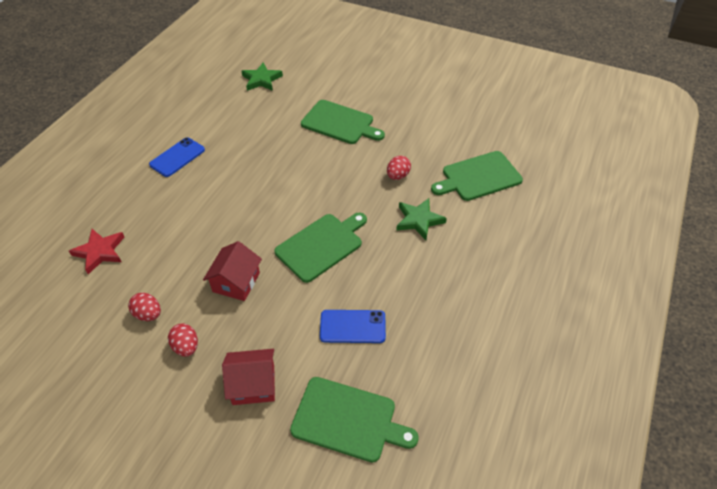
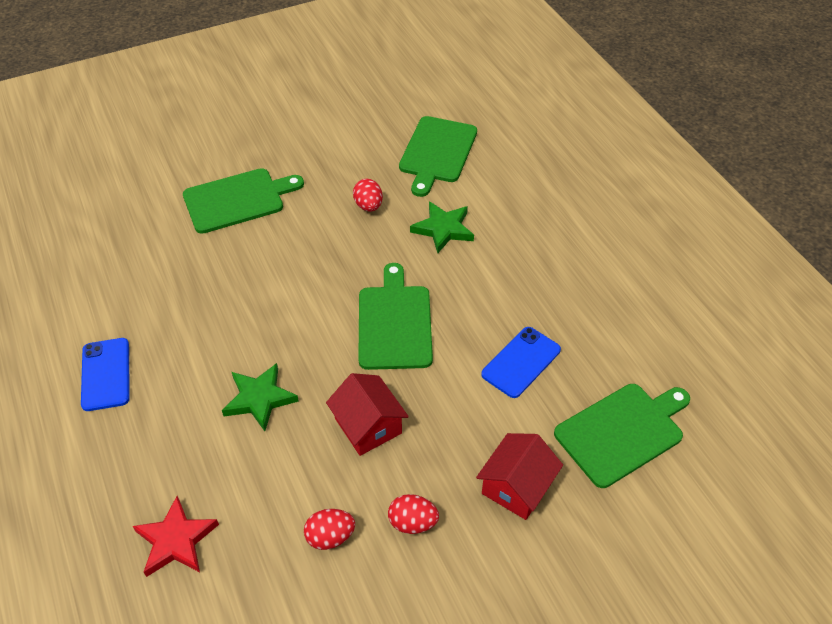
camera: 50 degrees left, 0 degrees up
(261, 80) = (75, 220): green star -> green star (259, 399)

